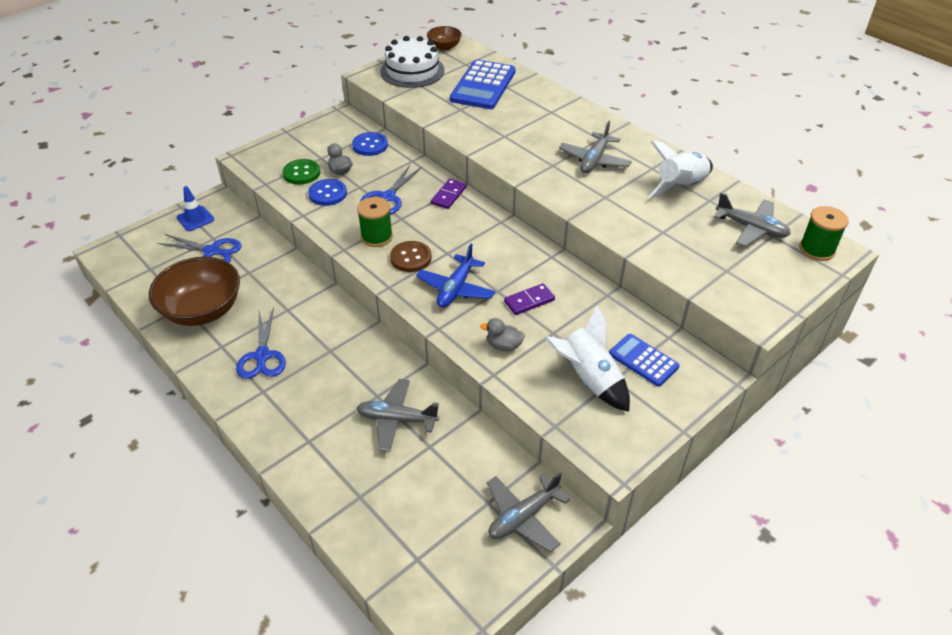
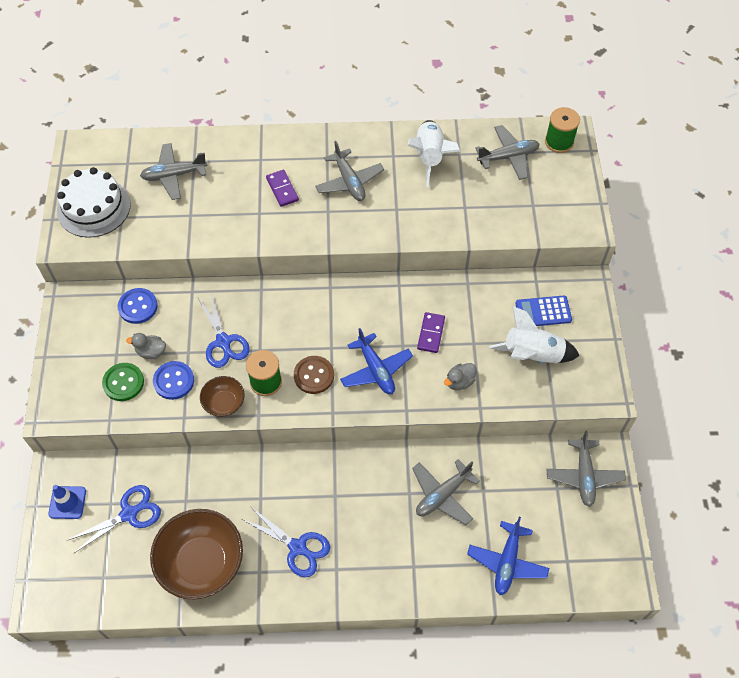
camera: 50 degrees left, 15 degrees up
(372, 509) = (507, 562): none -> blue plane
(444, 47) = (82, 158): brown bowl -> brown bowl (224, 403)
(448, 195) = (264, 298): purple domino -> purple domino (282, 189)
(483, 86) = (174, 175): blue calculator -> grey plane

